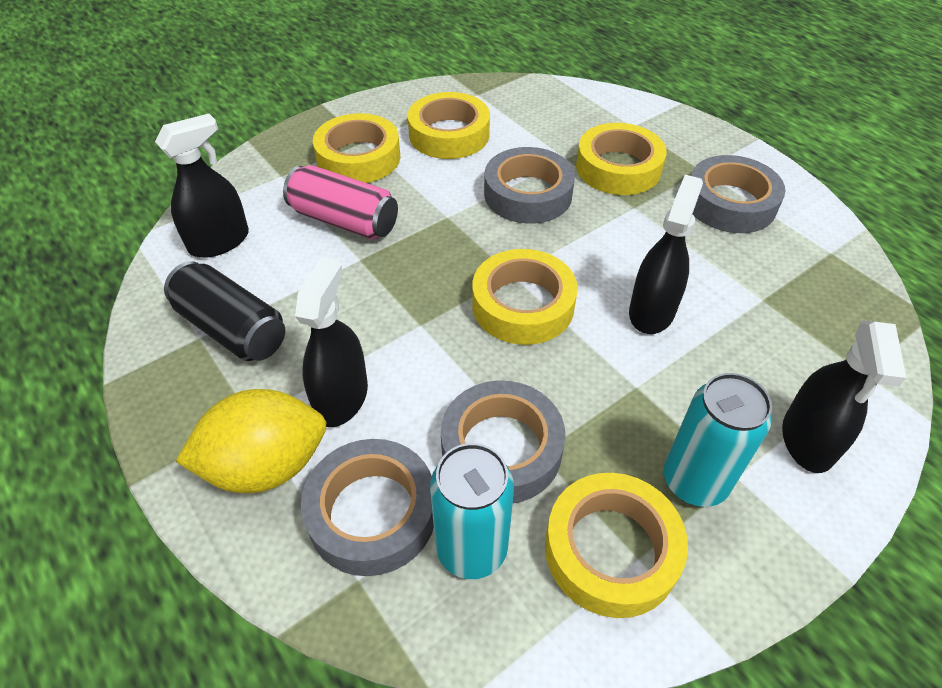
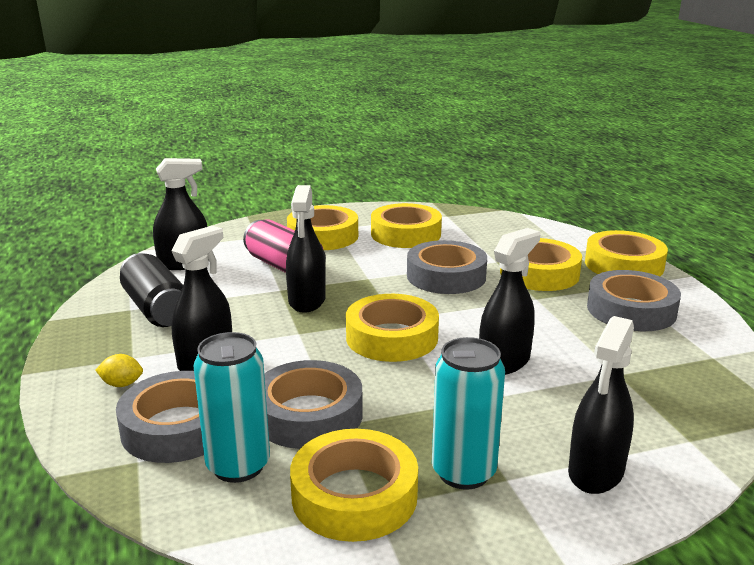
camera: 20 degrees right, 25 degrees down
(266, 466) = (122, 384): yellow lemon -> yellow lemon, size x0.41
(400, 270) = (307, 301): none -> black spray bottle
(691, 136) = (624, 265): none -> yellow tape

